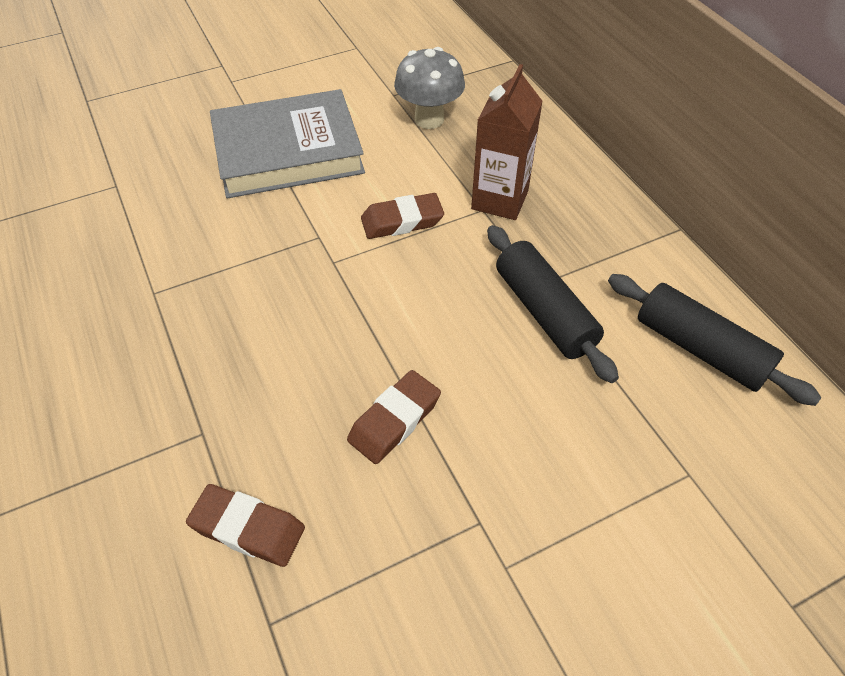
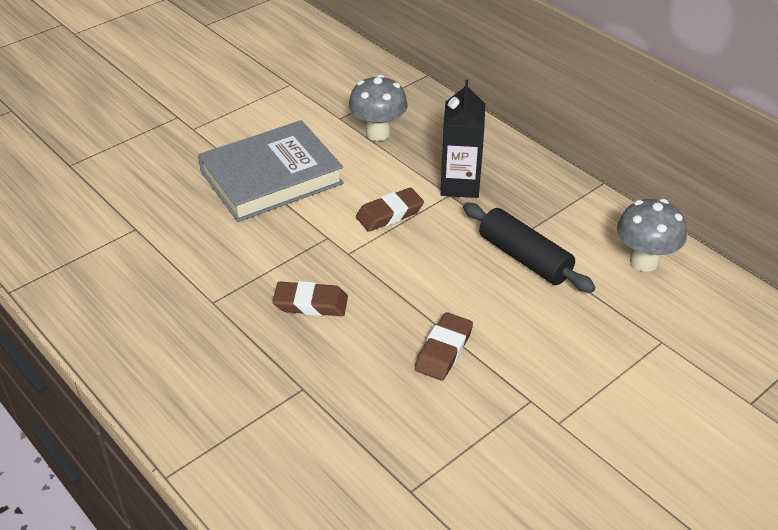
camera: 15 degrees left, 10 degrees down
(248, 528) = (368, 439): brown eraser -> brown eraser (311, 303)
(500, 200) = (460, 185): brown carton -> black carton
(700, 349) = (644, 261): black rolling pin -> grey mushroom

